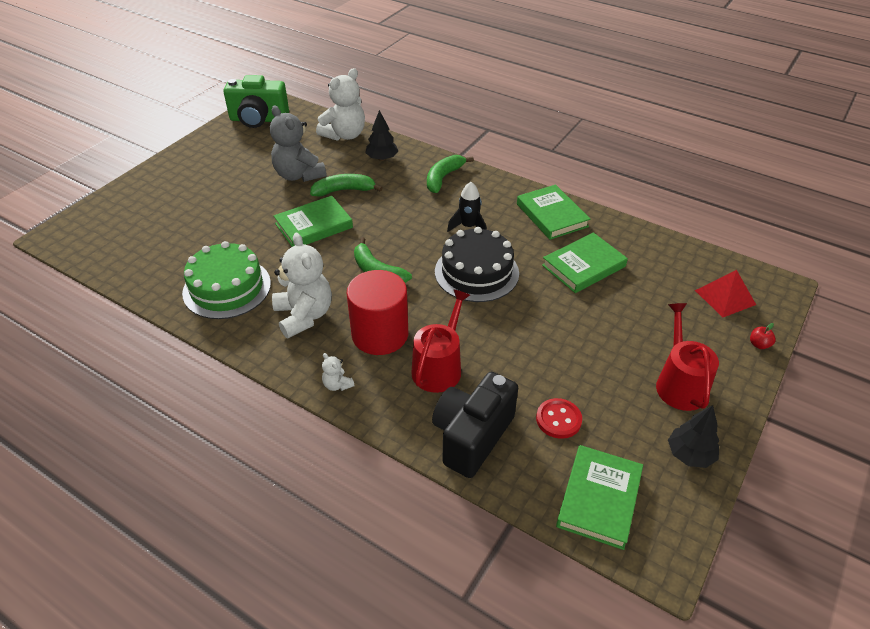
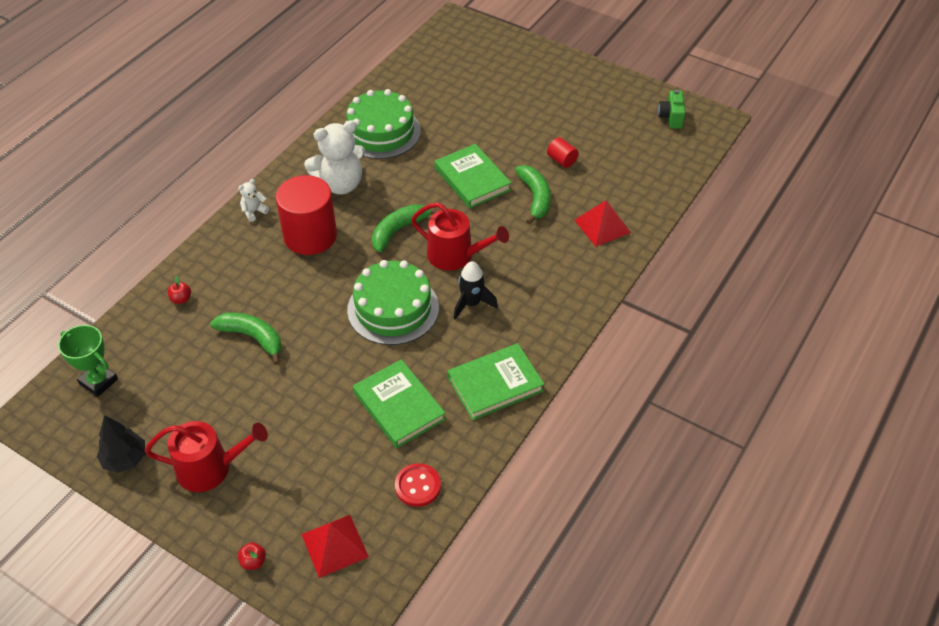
camera: 90 degrees right, 5 degrees up
(258, 120) = (671, 117): green camera -> green camera, size x0.51
(299, 175) = (562, 160): grey teddy bear -> red cylinder
(344, 135) = (649, 191): white teddy bear -> none
(382, 158) = (602, 226): black tree -> red pyramid
(439, 367) = (263, 278): red watering can -> red watering can (455, 255)
(443, 178) = (567, 282): green banana -> green banana (253, 337)
(472, 436) = (181, 299): black camera -> red apple
(476, 272) = (393, 308): black cake -> green cake
(558, 419) = (186, 361): red button -> red button (418, 486)
(599, 498) = (98, 382): green book -> green trophy

